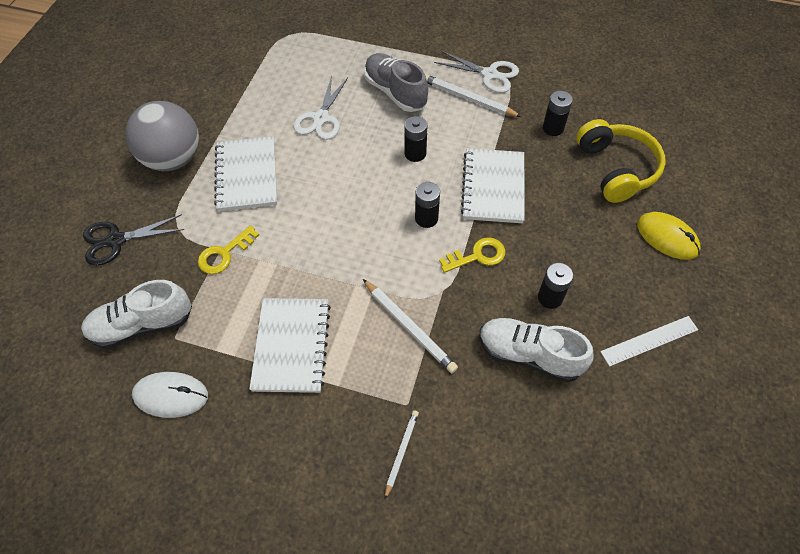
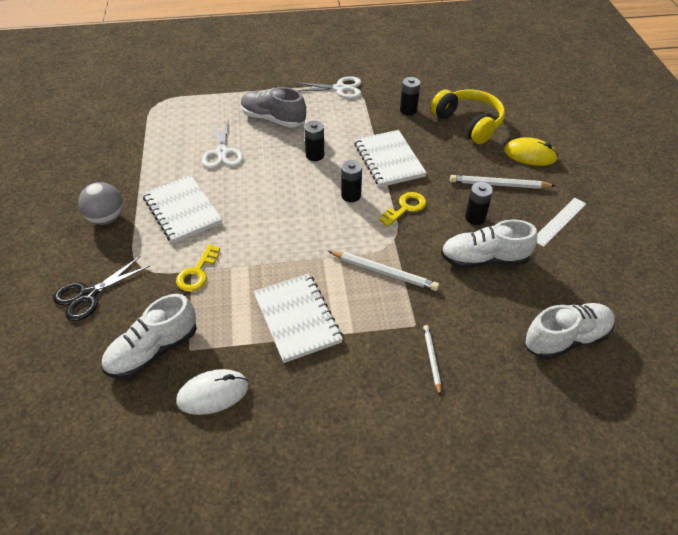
camera: 25 degrees left, 10 degrees down
(173, 159) = (107, 218): grey ball -> grey ball, size x0.66
(468, 98) = (333, 108): white pencil -> white pencil (499, 185)
(565, 494) = (566, 339): none -> white shoe

